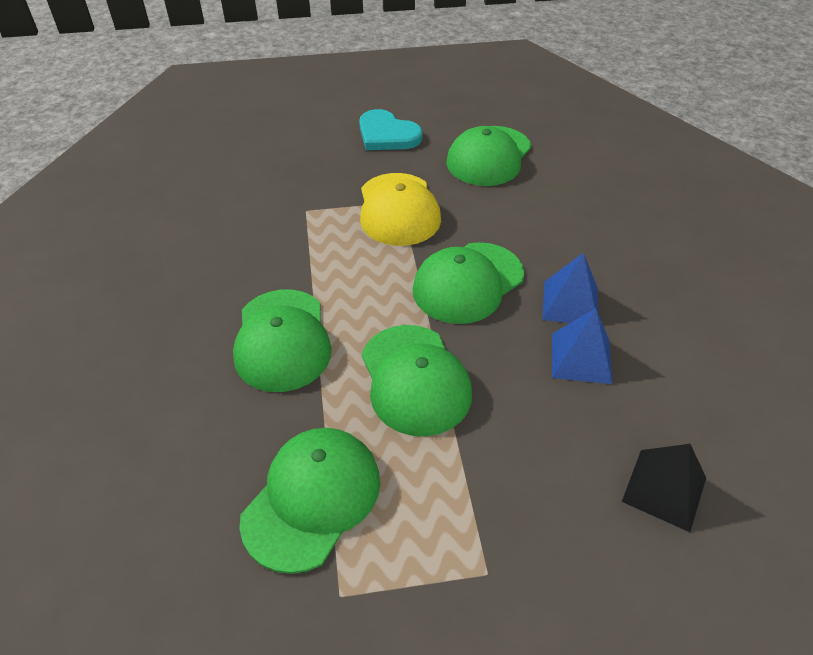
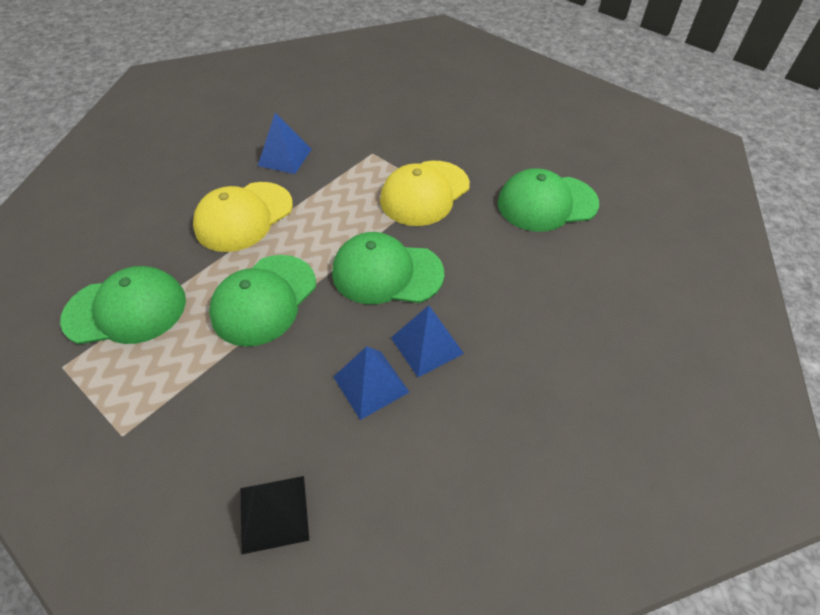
camera: 50 degrees right, 5 degrees up
(232, 268) = (285, 157): none -> blue pyramid
(282, 340) = (244, 216): green cap -> yellow cap
(387, 134) = (500, 139): turquoise heart -> none

